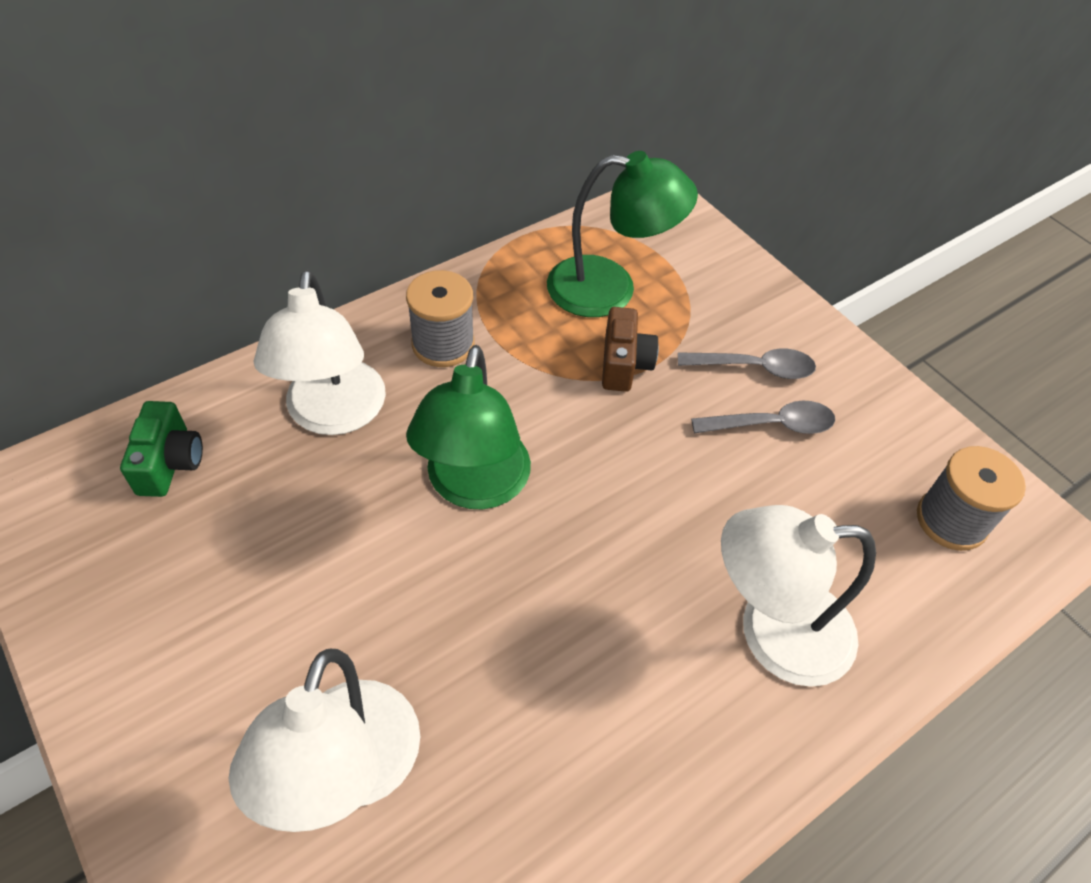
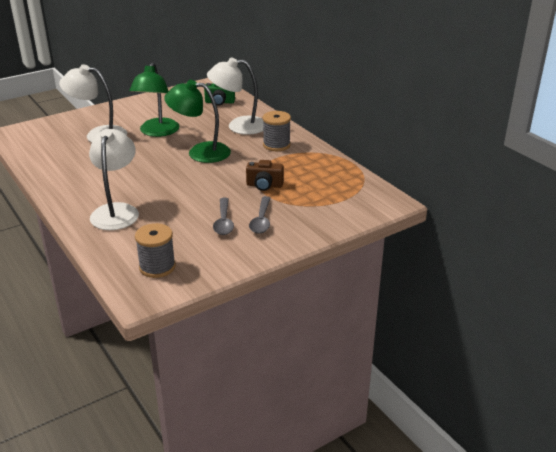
camera: 95 degrees right, 20 degrees down
(610, 289) = (316, 184): green lamp -> green lamp (157, 132)

